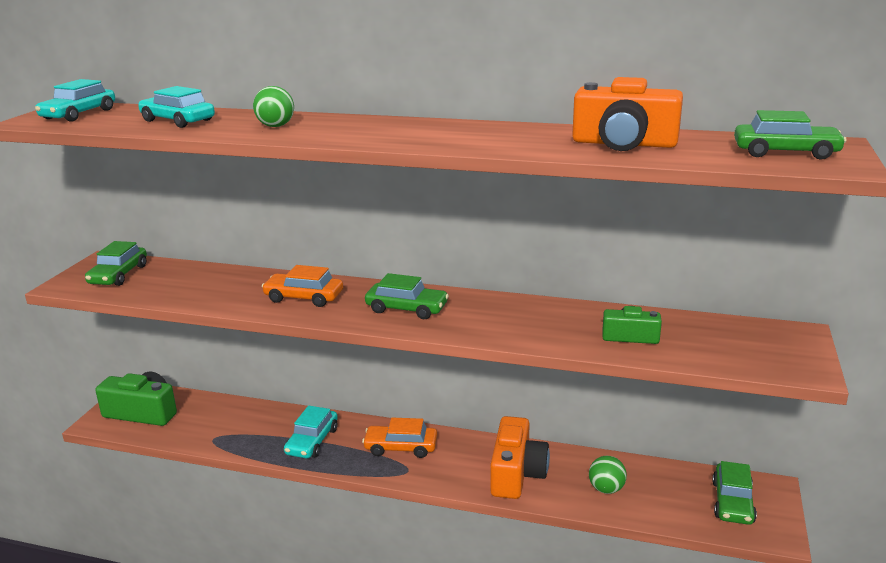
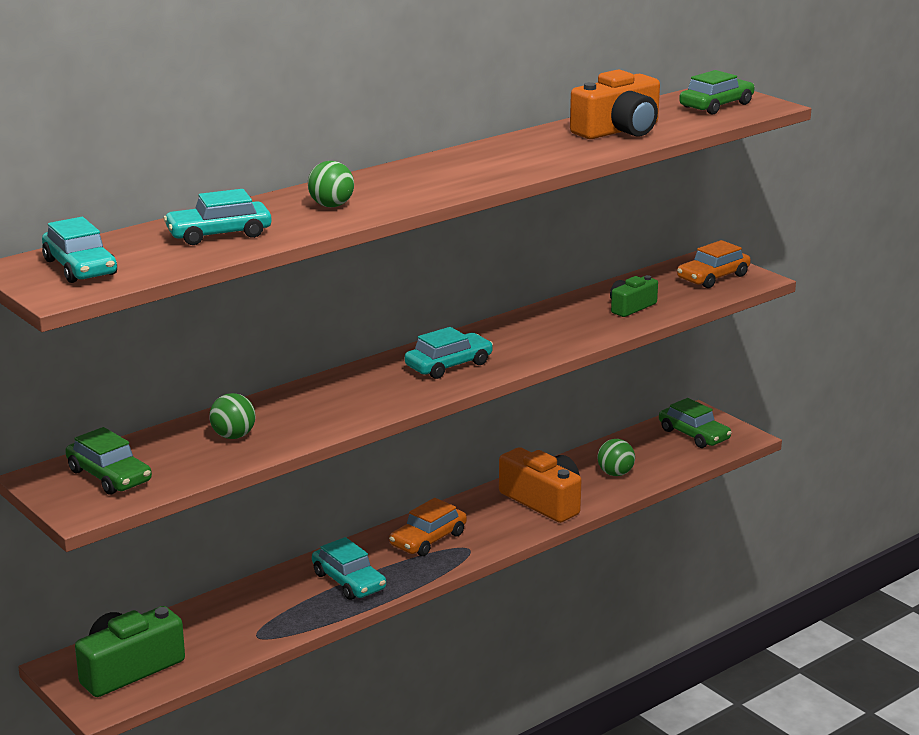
camera: 55 degrees left, 0 degrees up
(208, 286) = (233, 436): none -> green ball
(304, 297) = (347, 399): orange car -> orange car (713, 277)
(406, 309) = (448, 365): green car -> turquoise car

